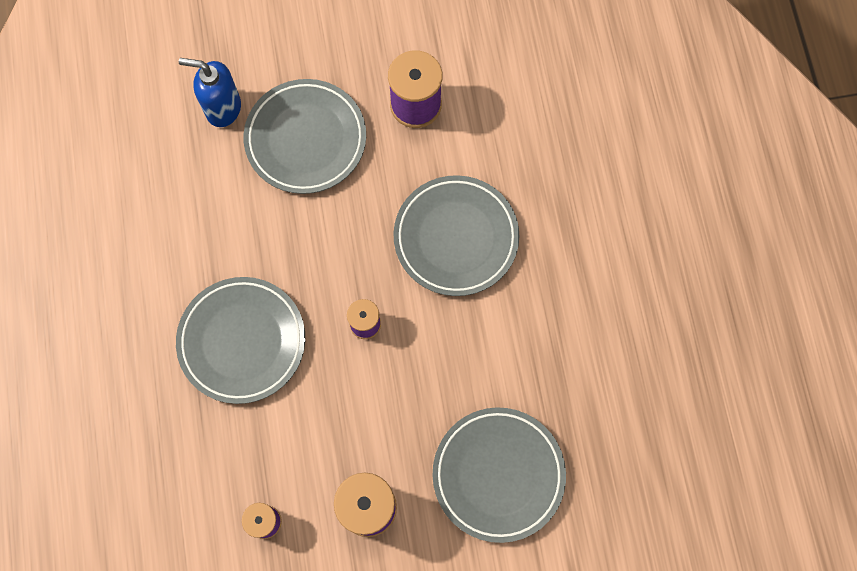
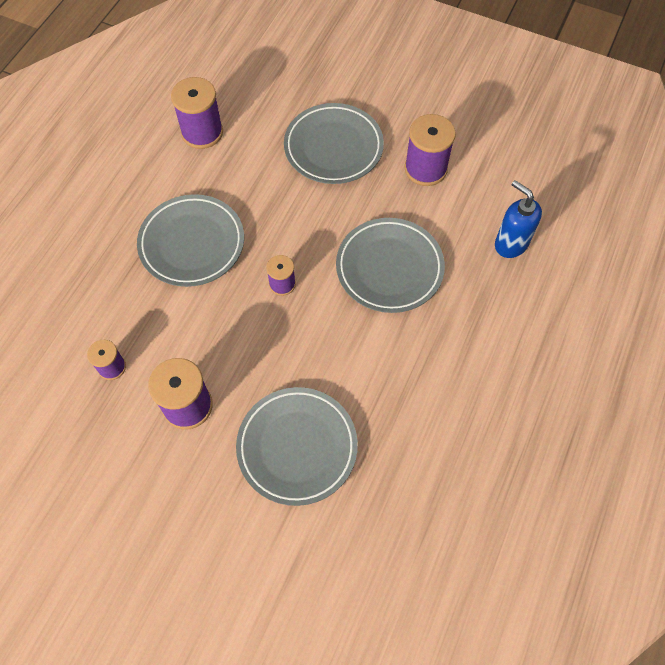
camera: 35 degrees right, 10 degrees down
(154, 210) = (202, 132): none -> purple spool
(223, 108) = (294, 99): blue soap dispenser -> blue soap dispenser (510, 244)

